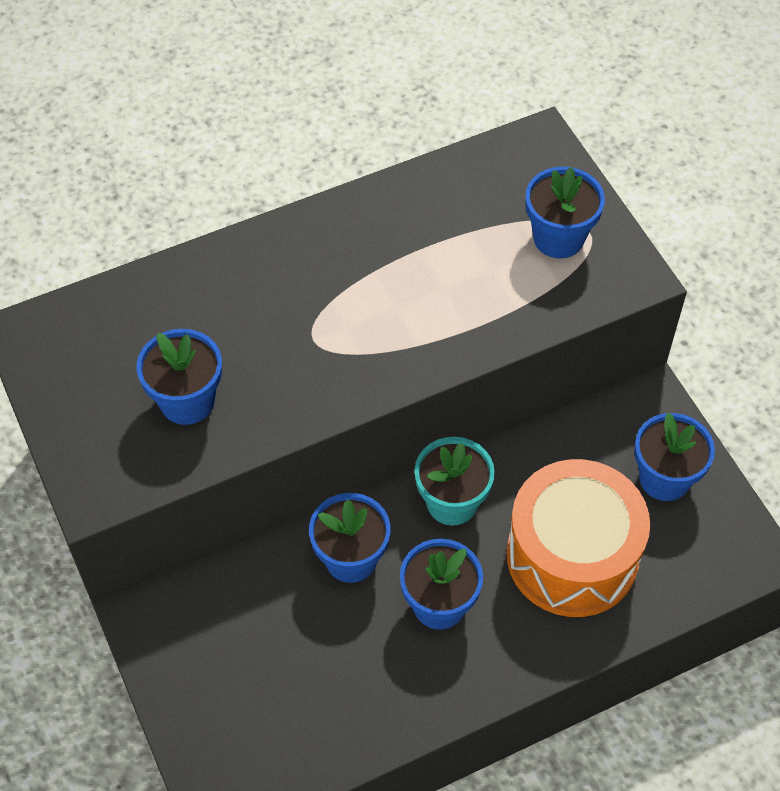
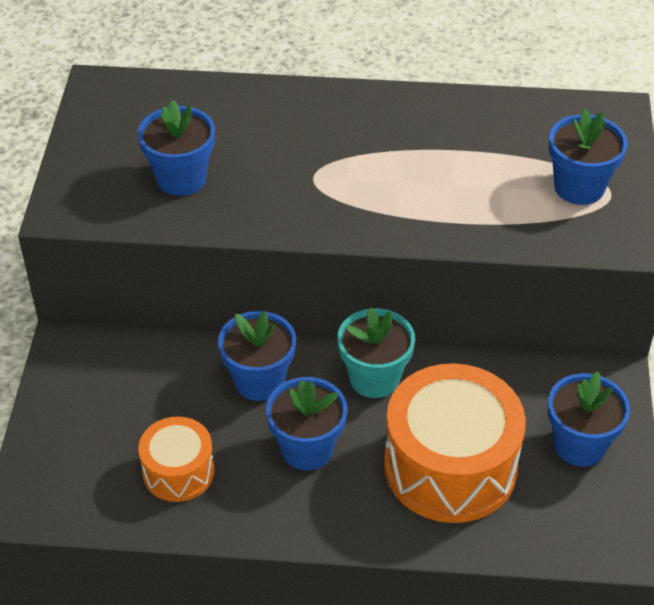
camera: 30 degrees right, 10 degrees down
(339, 689) = (178, 471): none -> orange drum

